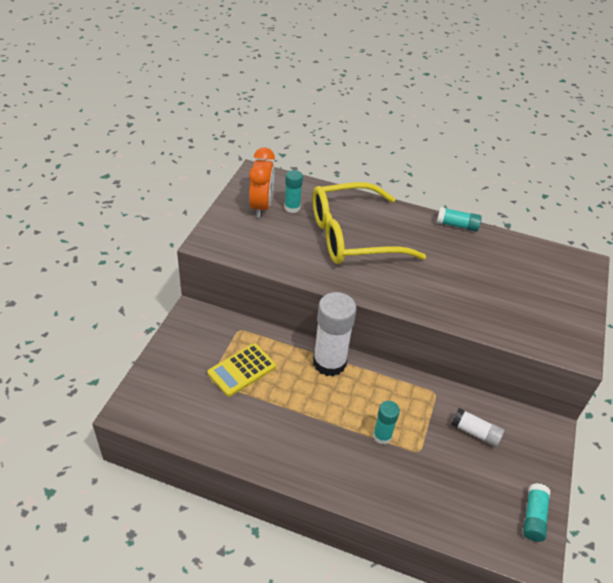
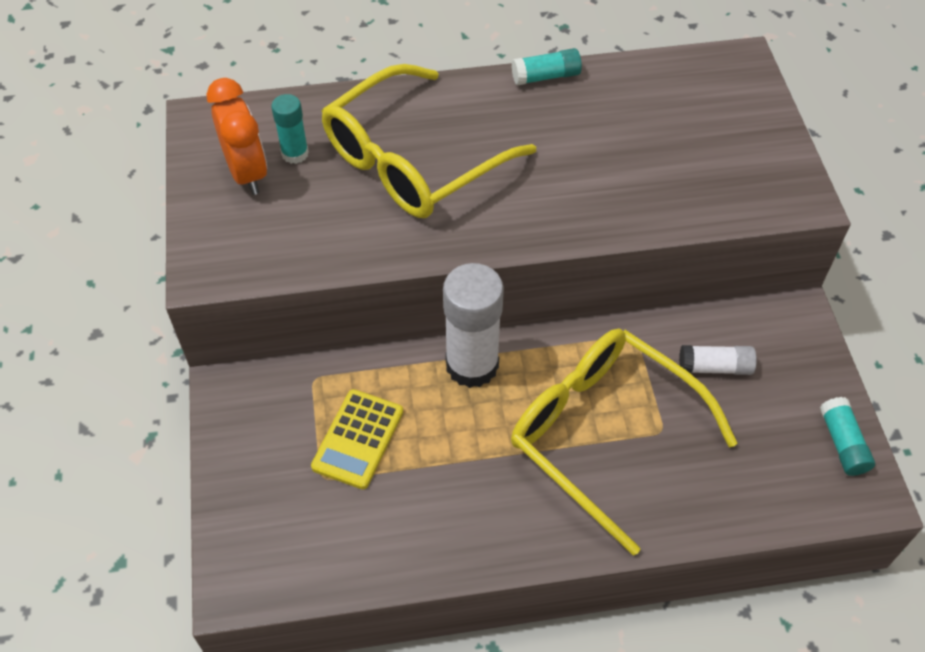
camera: 25 degrees left, 10 degrees up
(382, 436) = (604, 434): turquoise glue stick -> yellow glasses

